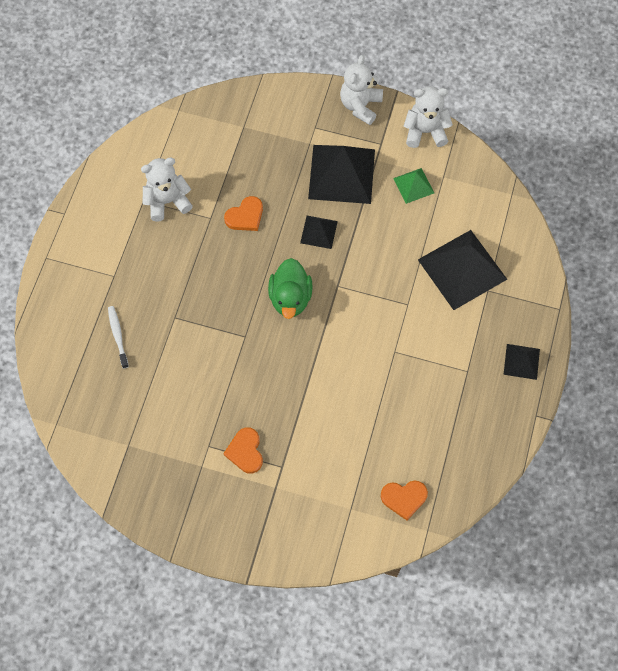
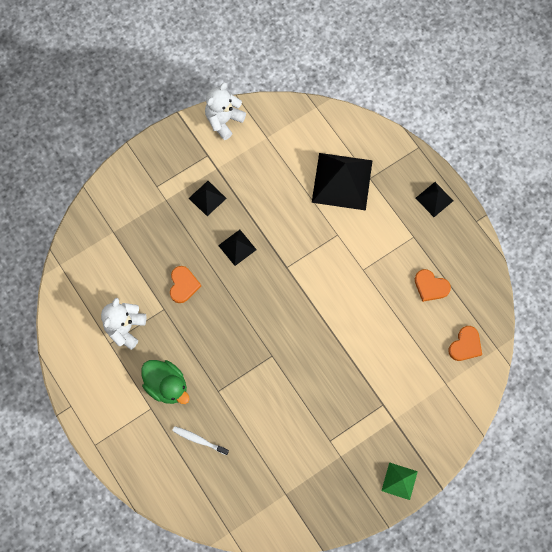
camera: 50 degrees left, 5 degrees up
(245, 451) = (353, 419): orange heart -> orange heart (430, 286)
(290, 298) = (269, 304): green duck -> green duck (167, 385)
(341, 174) = (207, 198): black pyramid -> black pyramid, size x0.50
(360, 106) = (167, 144): white teddy bear -> none
(413, 185) = (256, 160): green pyramid -> green pyramid (399, 481)

